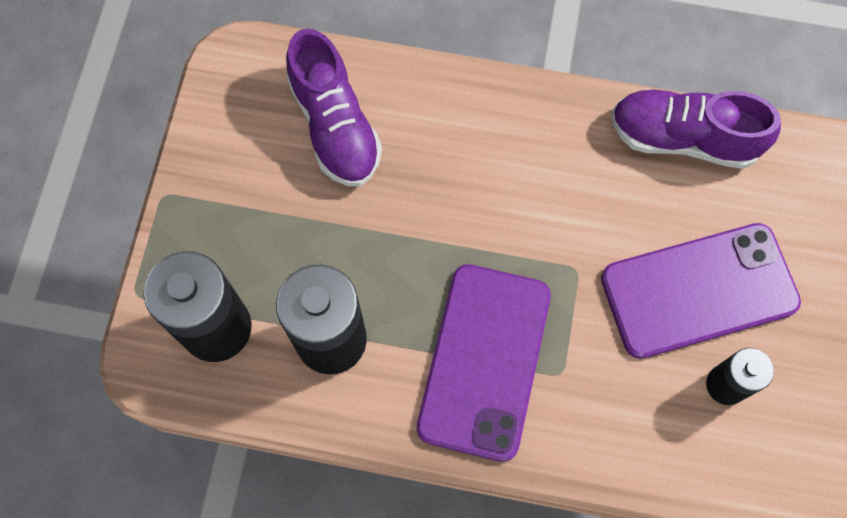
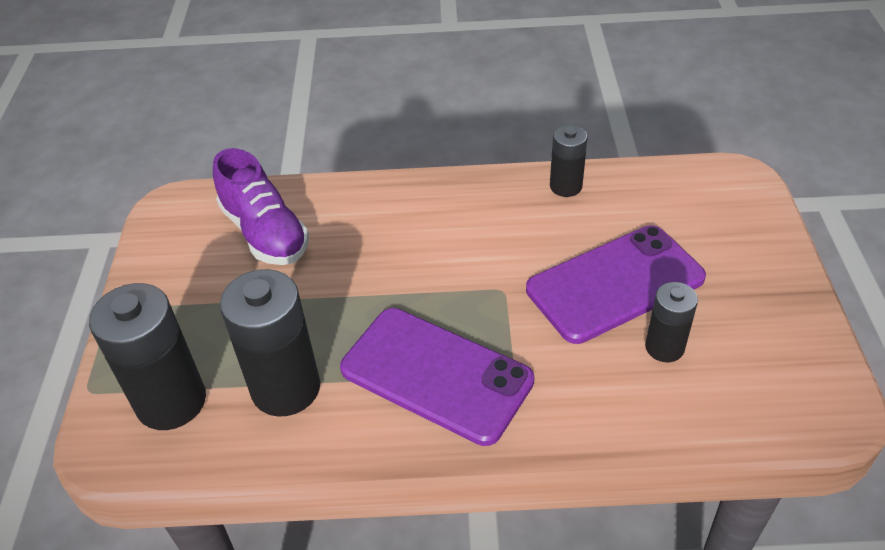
camera: 10 degrees left, 25 degrees down
(484, 361) = (436, 375): purple phone -> purple phone turned 60 degrees counterclockwise
(683, 138) = (565, 186): purple shoe -> black battery

